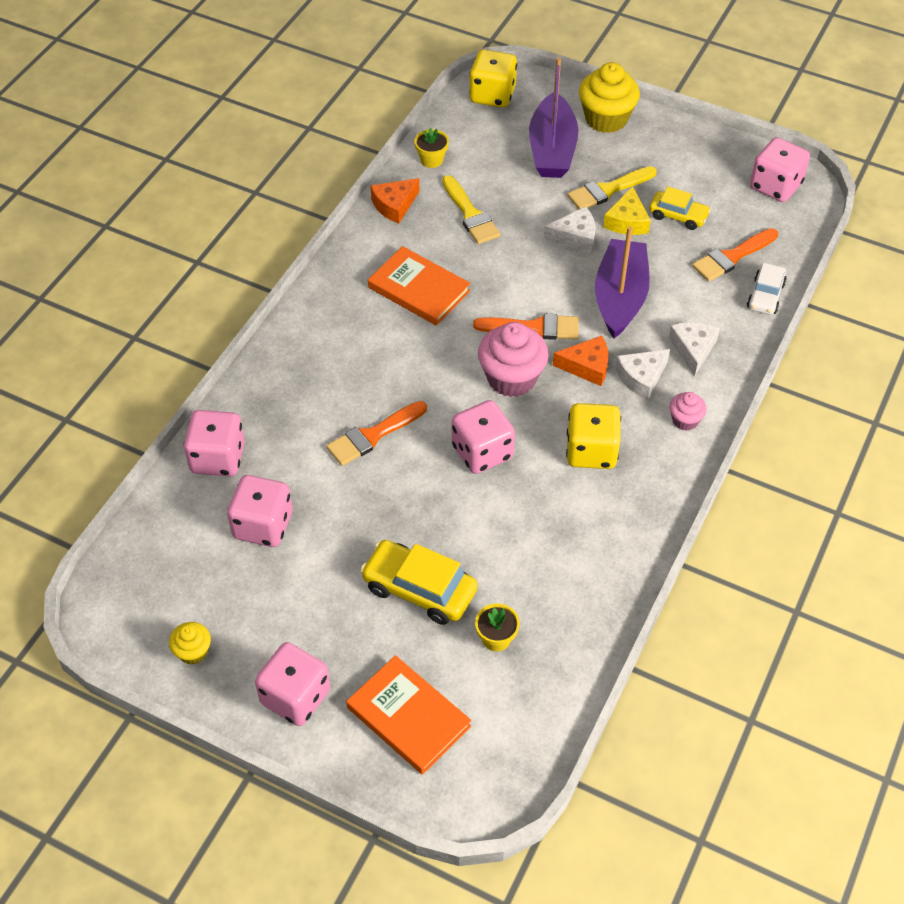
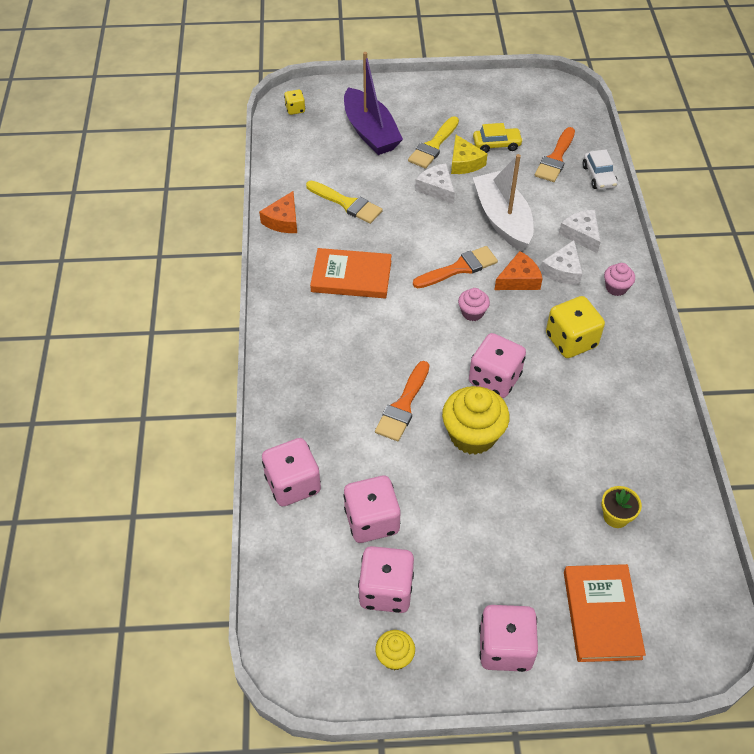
camera: 30 degrees left, 0 degrees up
(408, 717) = (601, 614): orange book -> orange book turned 75 degrees clockwise
(419, 589) = (531, 508): yellow car -> none
(431, 160) = (285, 174): yellow flower pot -> none
(492, 95) = (295, 109): yellow dice -> yellow dice, size x0.51
(511, 378) = (472, 313): pink cupcake -> pink cupcake, size x0.52
(575, 236) = (436, 188): white cheese -> white cheese turned 90 degrees counterclockwise
(606, 119) = (392, 95): yellow cupcake -> yellow cupcake (472, 435)
(620, 297) = (502, 219): purple boat -> white boat
(775, 186) = (545, 98): pink dice -> pink dice (386, 590)

